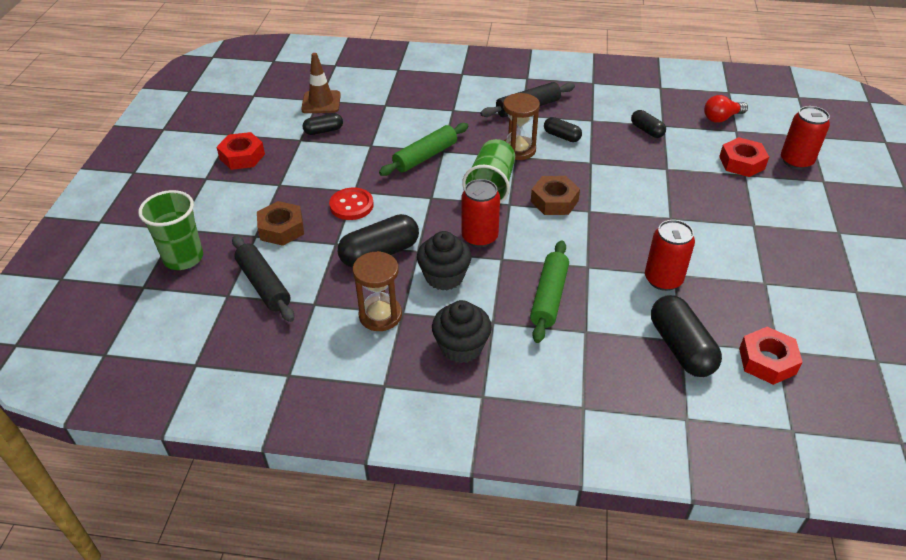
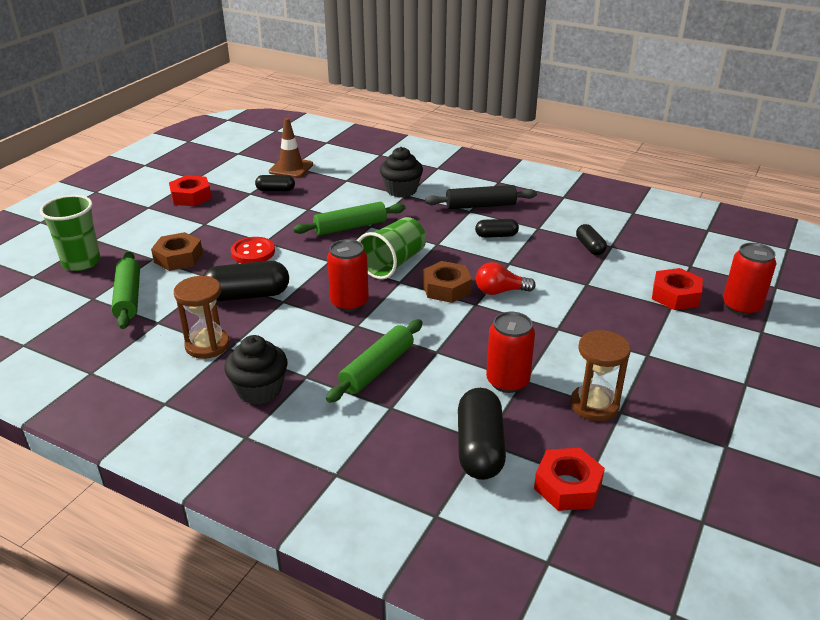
camera: 20 degrees right, 10 degrees down
(264, 285) = (128, 297): black rolling pin -> green rolling pin
(444, 277) = (290, 328): black cupcake -> black cupcake (401, 190)
(518, 150) = (444, 238): brown hourglass -> brown hourglass (594, 405)
(562, 136) = (496, 235): black capsule -> black capsule turned 60 degrees counterclockwise
(721, 118) = (681, 251): red light bulb -> red light bulb (500, 291)

